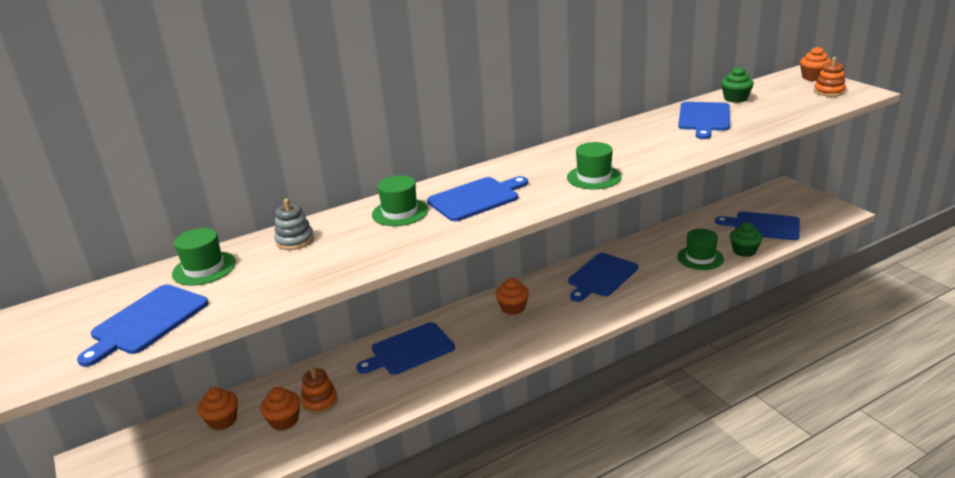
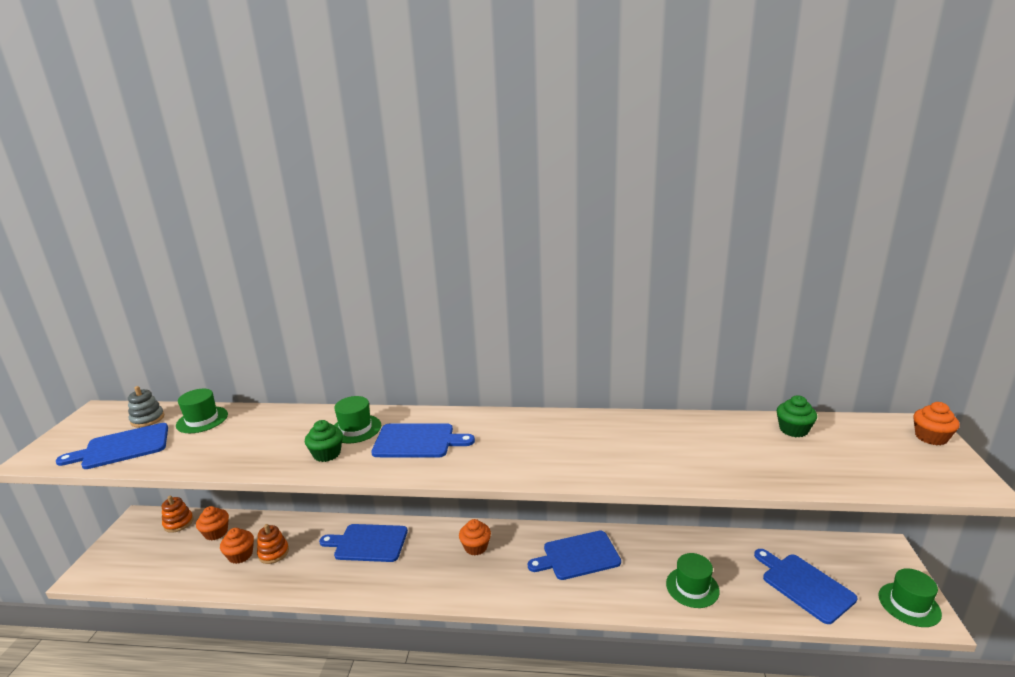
camera: 35 degrees right, 5 degrees down
(295, 240) = (270, 422): grey stacking toy -> grey stacking toy (147, 419)
(594, 177) = (528, 463): green hat -> green hat (909, 604)
(704, 118) = (724, 441): blue cutting board -> none
(744, 251) = (748, 604): green cupcake -> green cupcake (327, 454)
(829, 91) = (924, 465): orange stacking toy -> orange stacking toy (178, 523)

